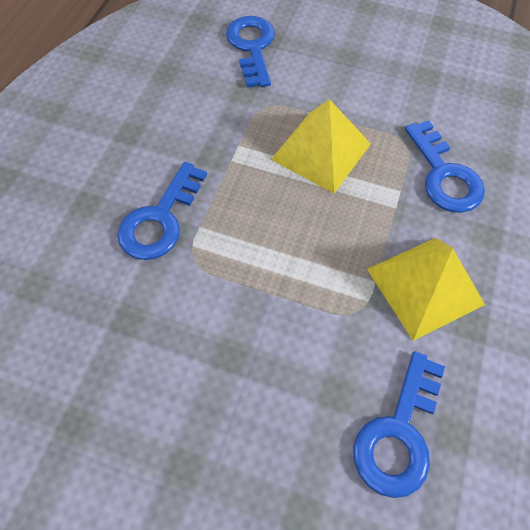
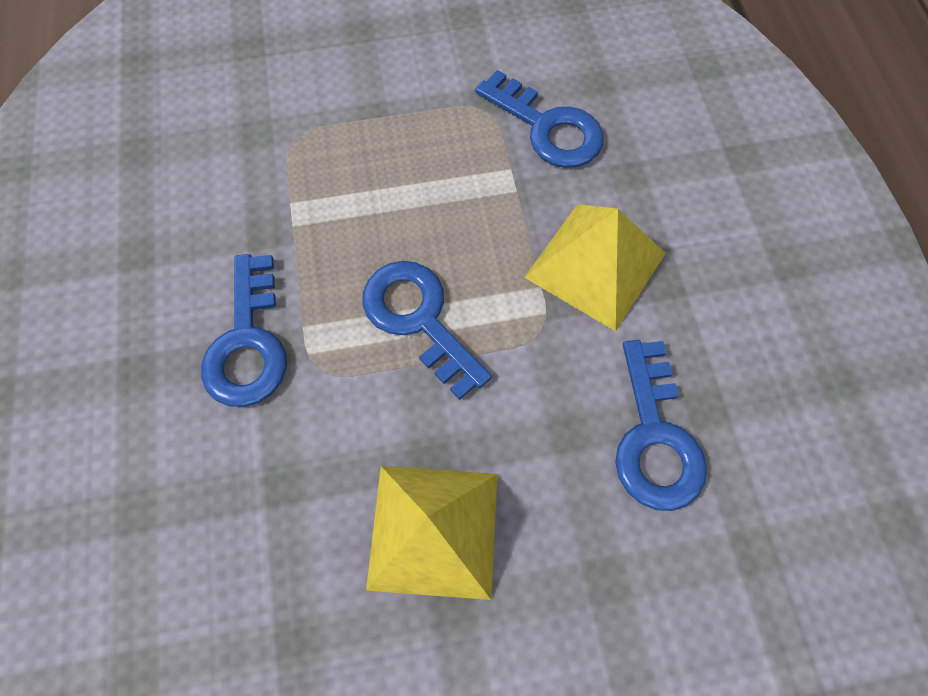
camera: 30 degrees left, 5 degrees up
(252, 47) = (231, 68): blue key -> blue key (419, 319)
(321, 151) = (394, 164): yellow pyramid -> yellow pyramid (433, 530)

